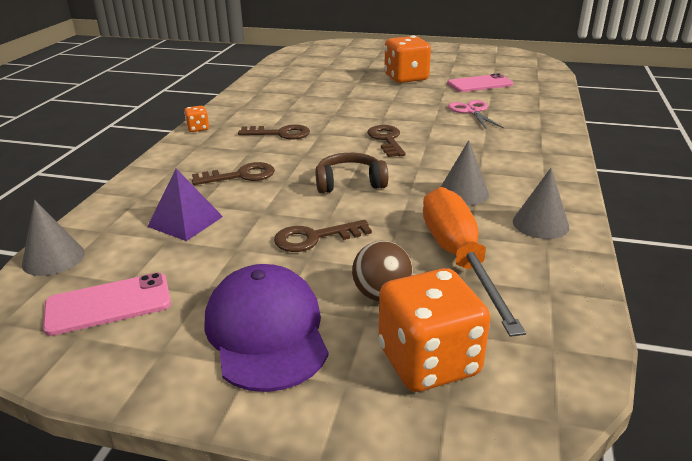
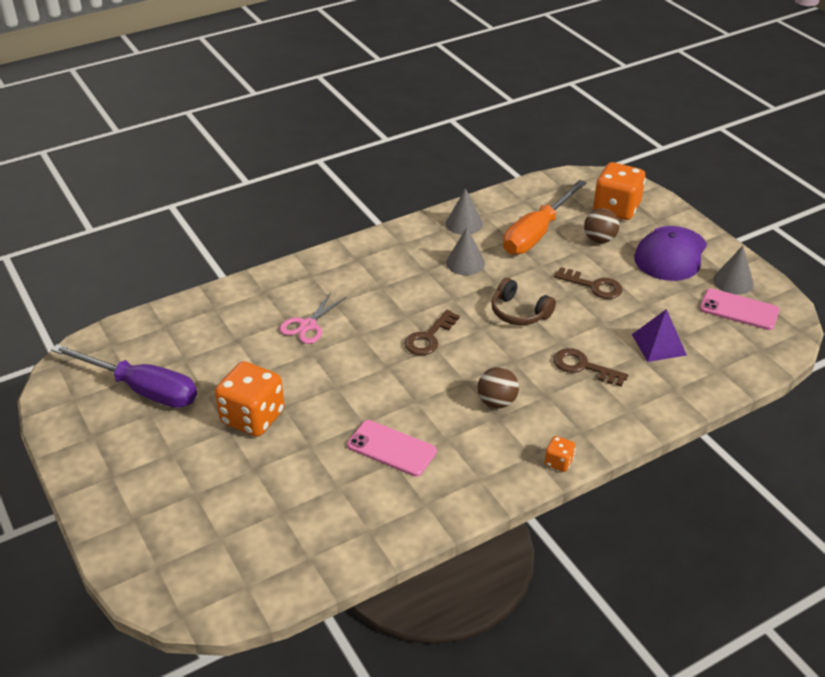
camera: 135 degrees left, 10 degrees up
(53, 258) = (759, 362): grey cone -> grey cone (733, 281)
(280, 134) = (497, 402): brown key -> brown ball
(478, 65) = (142, 389): none -> purple screwdriver
(480, 84) = (218, 357): pink phone -> pink phone (391, 448)

